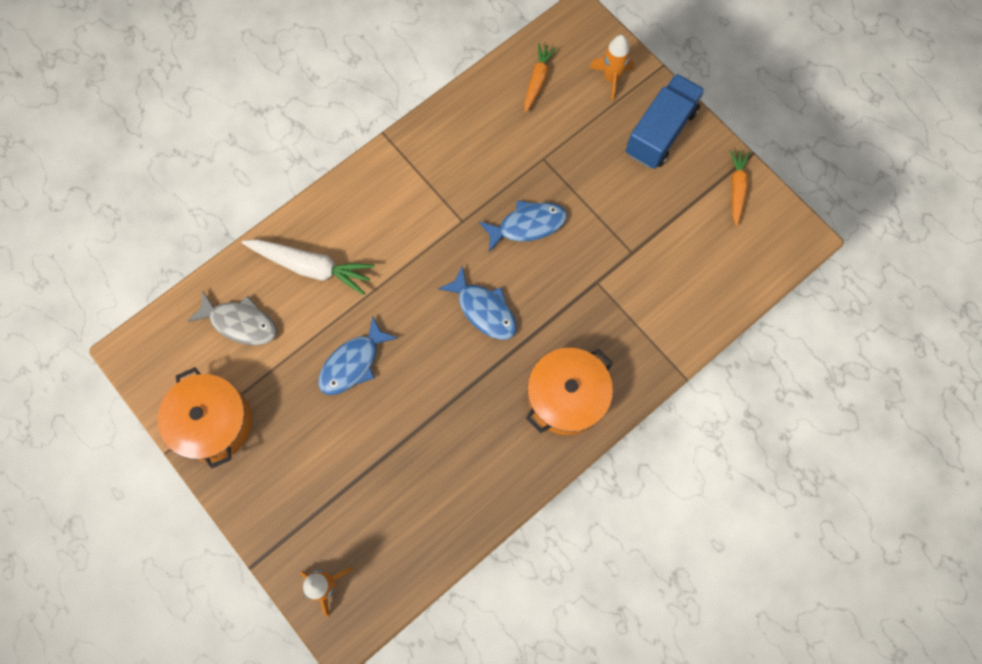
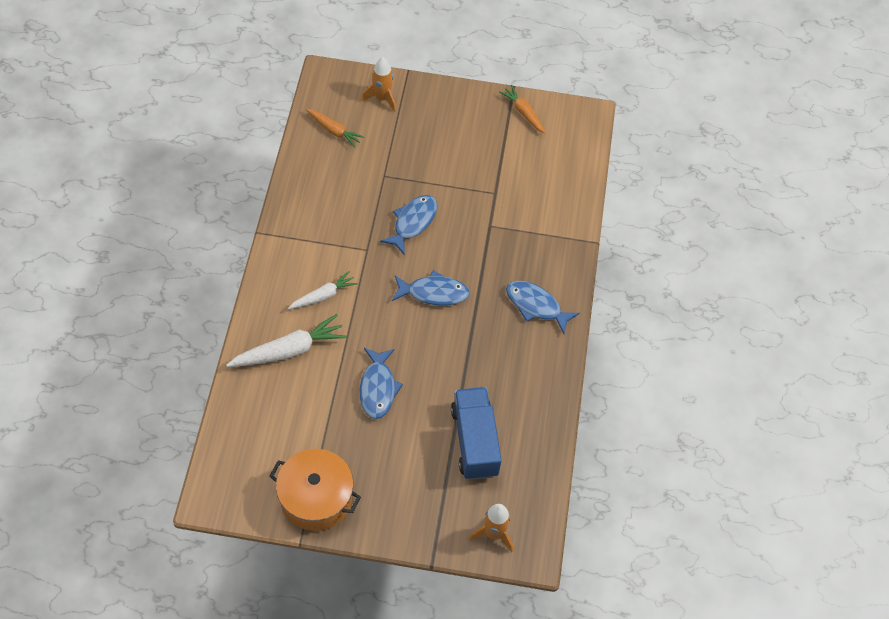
camera: 45 degrees left, 15 degrees down
(240, 323) = (272, 421): grey fish -> none
(385, 237) = (323, 296): none -> white carrot
(537, 80) = (334, 131): orange carrot -> orange carrot turned 150 degrees clockwise
(566, 396) = (536, 306): orange pot -> blue fish
(660, 132) = (445, 110): blue truck -> blue truck (474, 441)

